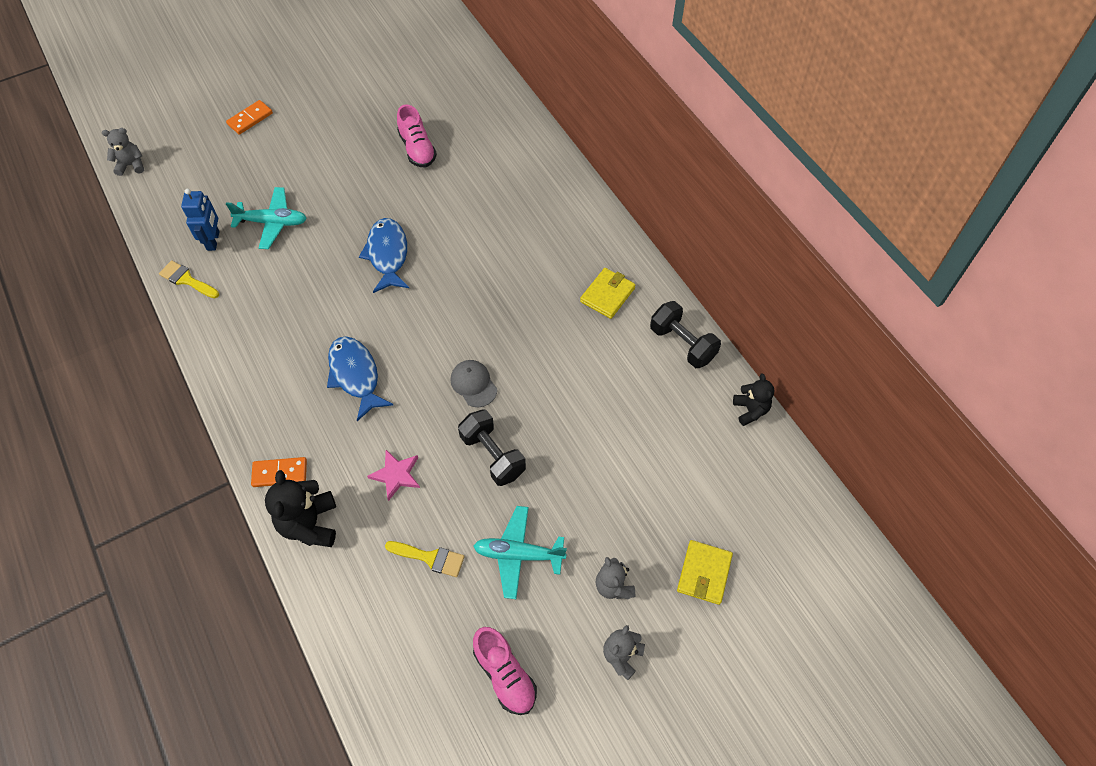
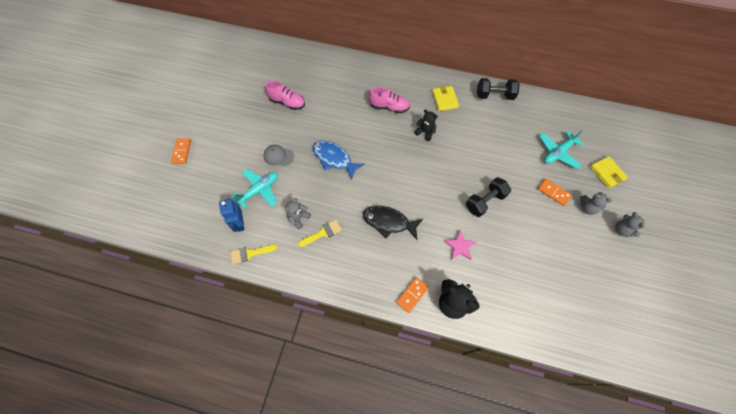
camera: 45 degrees left, 5 degrees up
(131, 165) = (141, 226): grey teddy bear -> grey teddy bear (298, 218)
(213, 241) = (240, 223): blue robot -> blue robot turned 150 degrees counterclockwise
(355, 375) = (388, 222): blue fish -> black fish
(430, 558) = (515, 265): yellow brush -> yellow brush (322, 233)
(473, 384) = (441, 180): grey cap -> grey cap (278, 156)
(492, 455) = (485, 201): black dumbbell -> black dumbbell turned 45 degrees counterclockwise
(505, 675) = (597, 280): pink shoe -> pink shoe (389, 107)
(518, 554) = (543, 230): turquoise plane -> turquoise plane (558, 152)
(594, 527) = (553, 193): none -> orange domino
(750, 410) = (546, 100): black teddy bear -> black teddy bear (425, 132)

